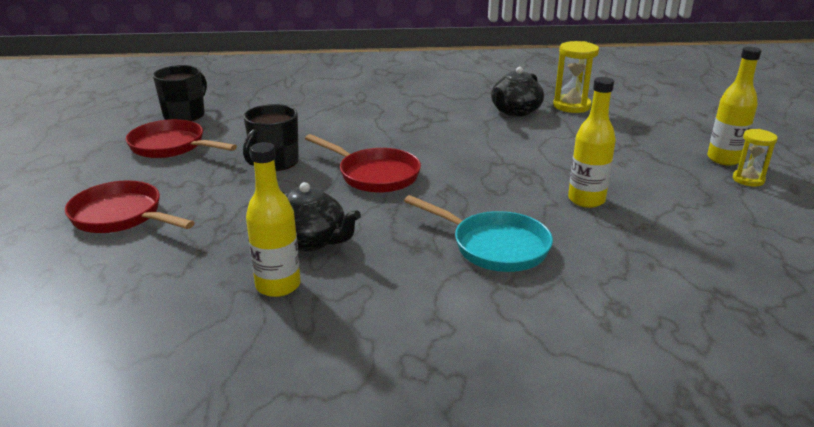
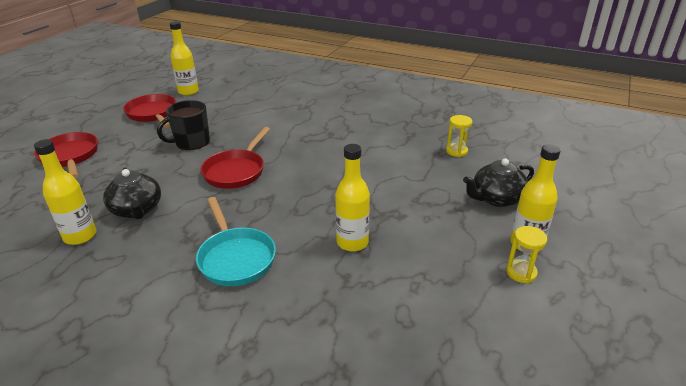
camera: 30 degrees right, 5 degrees up
(185, 115) = (188, 92): black mug -> yellow bottle
(375, 175) = (236, 171): red pan -> red pan turned 45 degrees clockwise
(515, 111) = (403, 144): black teapot -> black teapot (496, 198)
(571, 106) = (456, 151): yellow hourglass -> yellow hourglass, size x0.65

